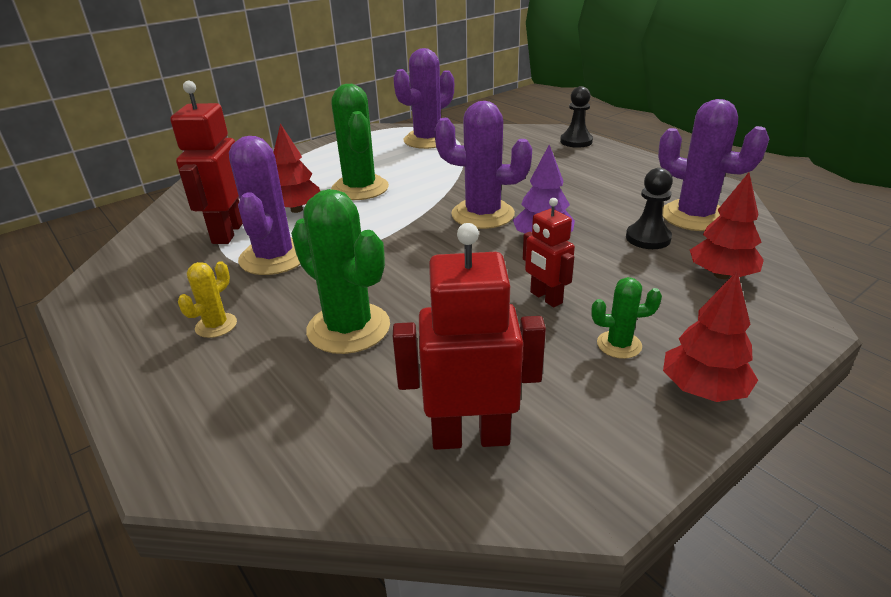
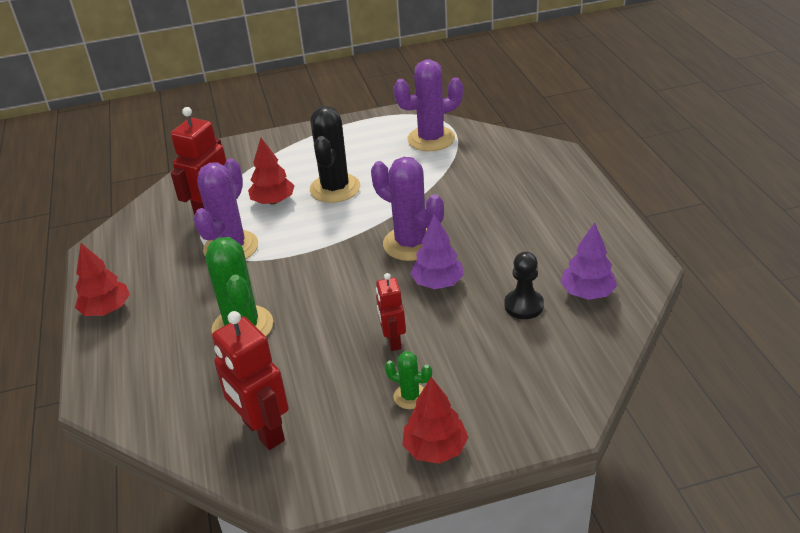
camera: 25 degrees right, 5 degrees up
(216, 325) = (163, 300): yellow cactus -> none
(360, 188) = (335, 188): green cactus -> black cactus
(470, 436) = (262, 431): red robot -> red robot turned 150 degrees counterclockwise
(576, 141) = (566, 171): black pawn -> none
(694, 216) = (587, 293): purple cactus -> purple tree
(721, 275) = (547, 359): red tree -> red tree (106, 309)

